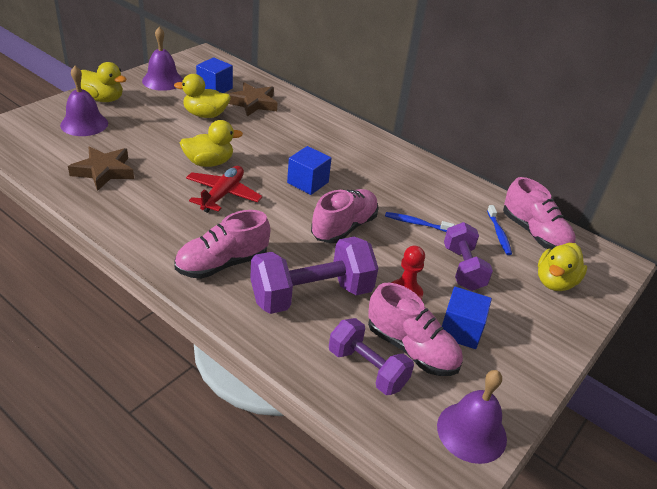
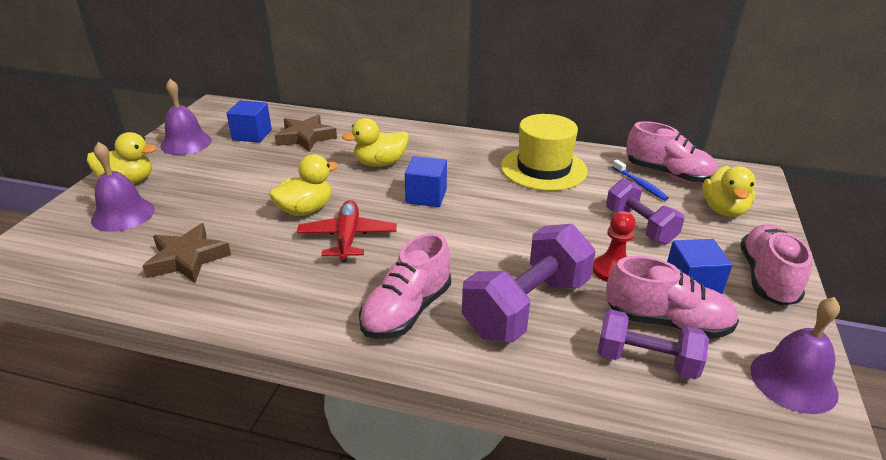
camera: 20 degrees left, 5 degrees down
(205, 115) = (262, 163): yellow duck -> yellow duck (380, 163)
(344, 227) = (499, 227): pink shoe -> pink shoe (767, 278)
(416, 223) = (562, 200): blue toothbrush -> none
(425, 192) = (543, 168): none -> yellow hat

